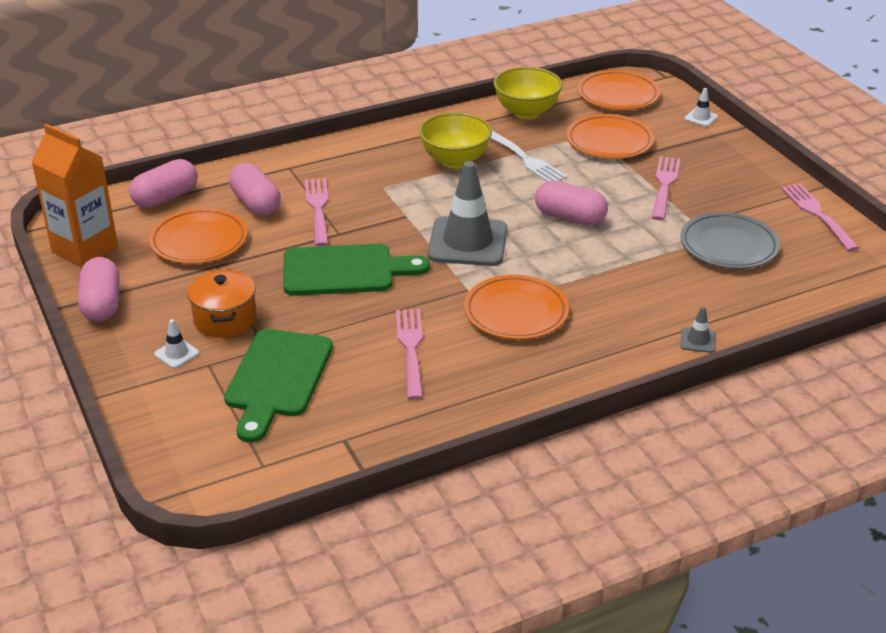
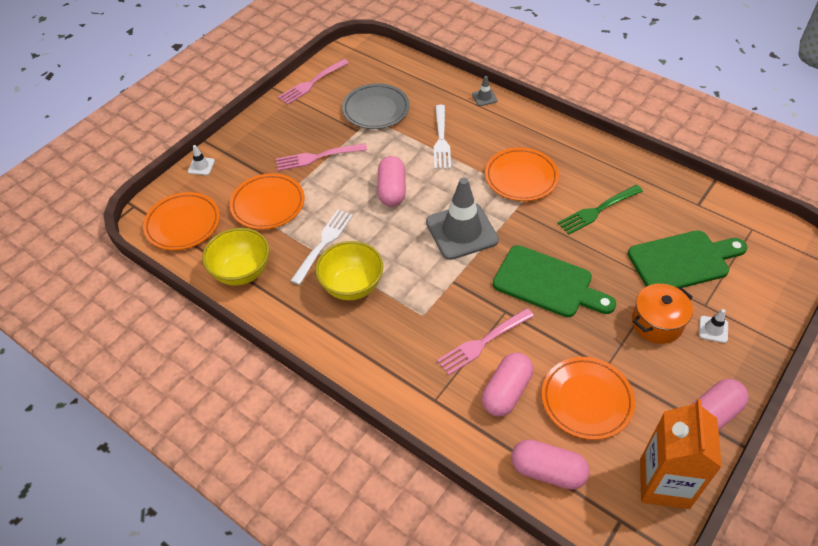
camera: 115 degrees left, 15 degrees up
(345, 271) = (547, 283): green cutting board -> green cutting board turned 150 degrees clockwise
(411, 350) = (598, 210): pink fork -> green fork
(634, 277) = (441, 139): none -> white fork

